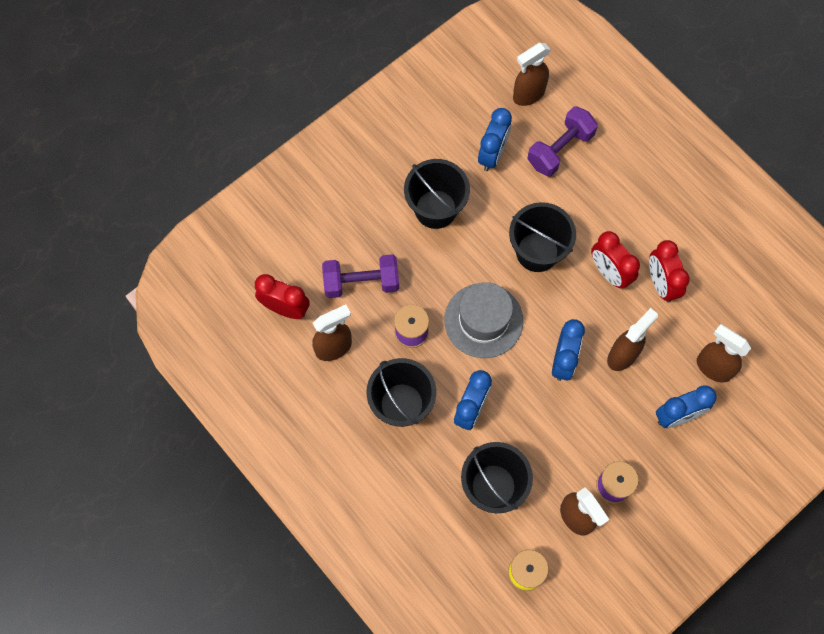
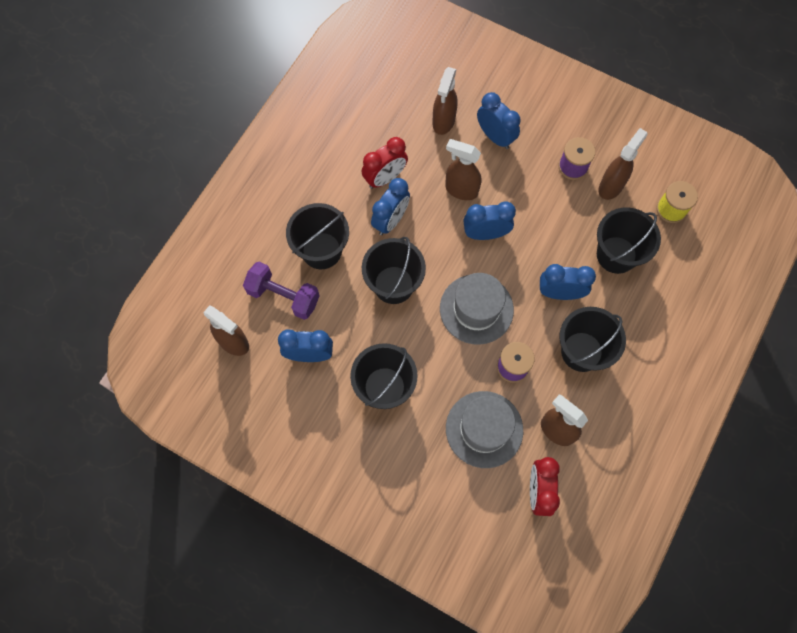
camera: 110 degrees left, 0 degrees up
(361, 282) = (484, 429): purple dumbbell -> grey hat
(597, 197) = (321, 250): none -> black bucket
(609, 273) = (391, 220): red clock -> blue clock

